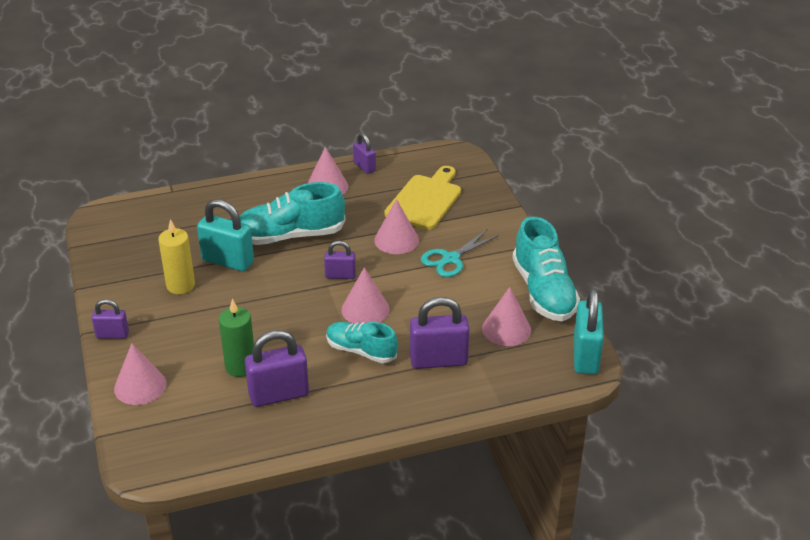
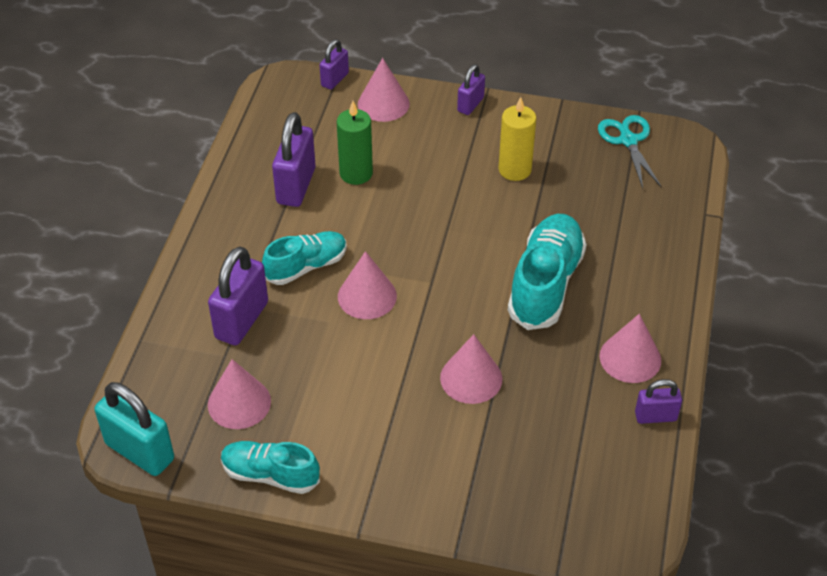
camera: 120 degrees right, 10 degrees up
(228, 261) = (532, 217): turquoise padlock -> none
(340, 275) = (440, 299): purple padlock -> purple padlock (334, 79)
(425, 200) = (536, 447): yellow cutting board -> none
(451, 259) = (397, 414): turquoise scissors -> turquoise scissors (628, 141)
(543, 291) = (270, 475): turquoise shoe -> turquoise shoe, size x0.63

